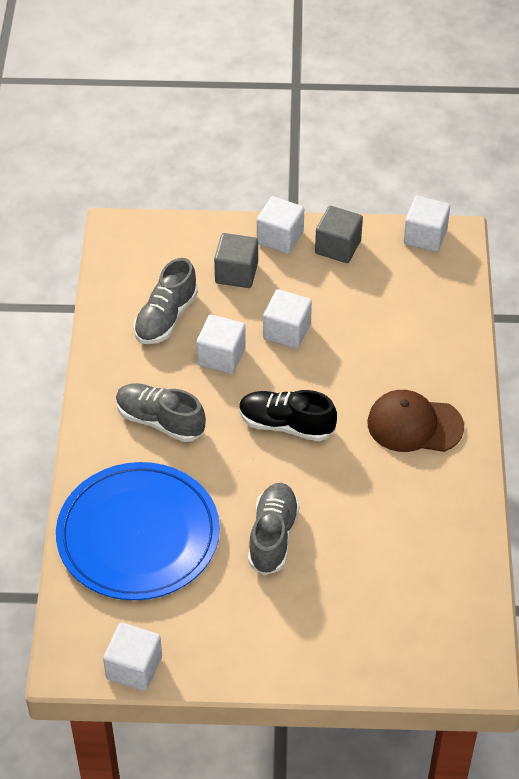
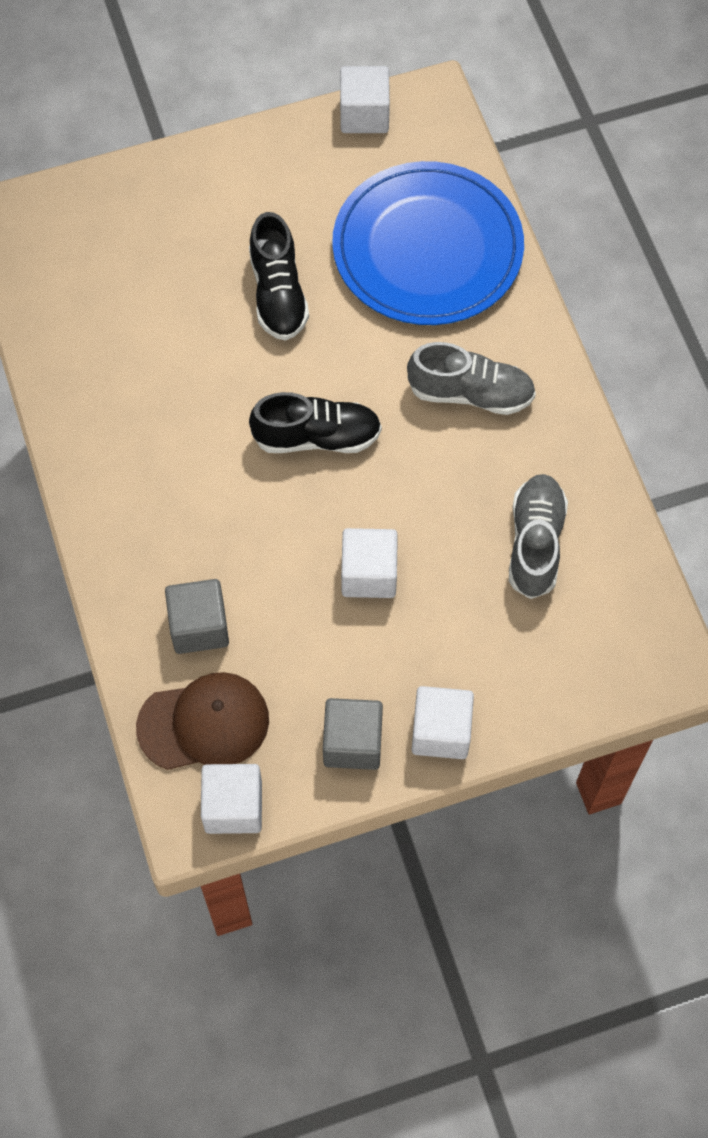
camera: 160 degrees right, 15 degrees up
(221, 356) = (437, 507): white cube -> none
(236, 273) = (475, 647): grey cube -> grey cube (199, 626)
(273, 536) = (278, 293): grey shoe -> black shoe
(414, 425) = (159, 488): brown cap -> brown cap (204, 723)

